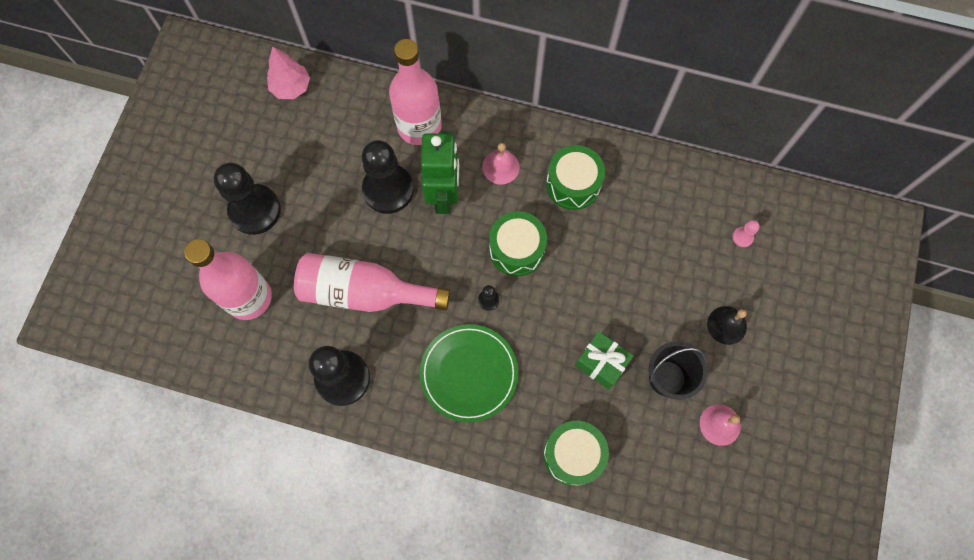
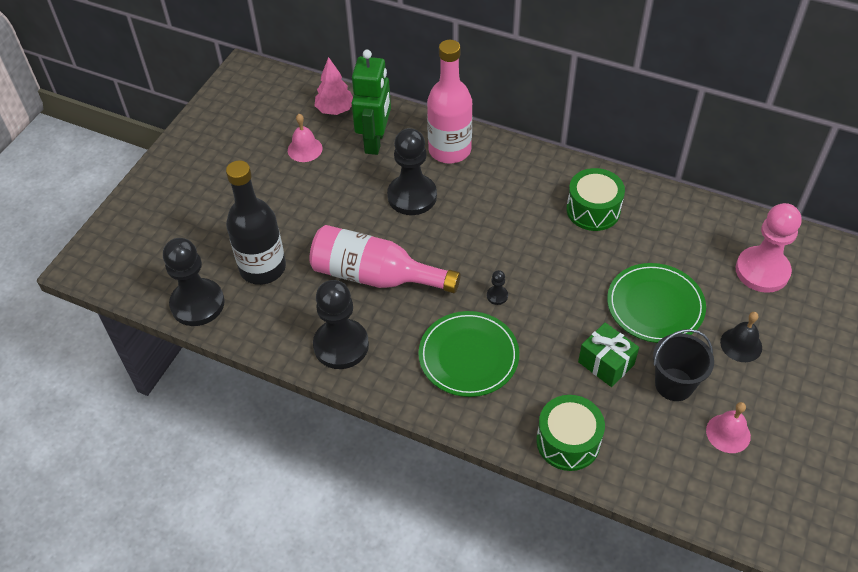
camera: 10 degrees right, 20 degrees down
(248, 297) = (262, 268): pink bottle -> black bottle
(255, 210) = (283, 199): black pawn -> black pawn (197, 304)
(444, 195) = (465, 206): green robot -> green robot (375, 141)
(500, 167) = (523, 189): pink bell -> pink bell (305, 149)
(516, 249) = (530, 257): green drum -> none
(642, 291) = (655, 305): none -> green plate
(742, 237) = (762, 271): pink pawn -> pink pawn, size x2.49

